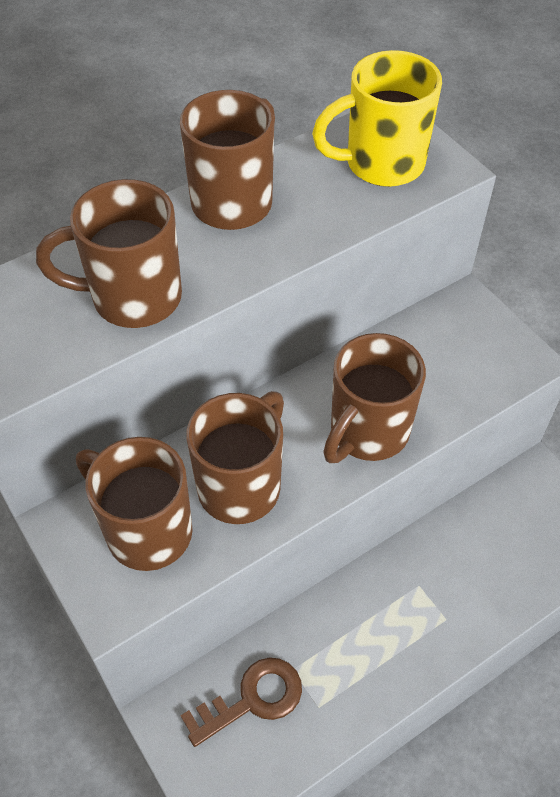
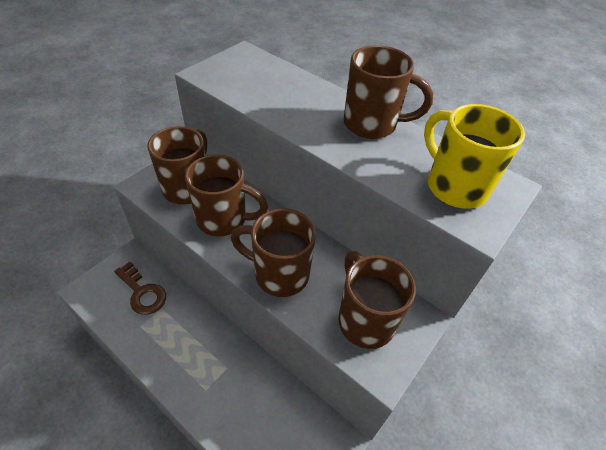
camera: 70 degrees right, 5 degrees down
(132, 298) = (277, 102): brown mug -> brown mug (364, 319)

